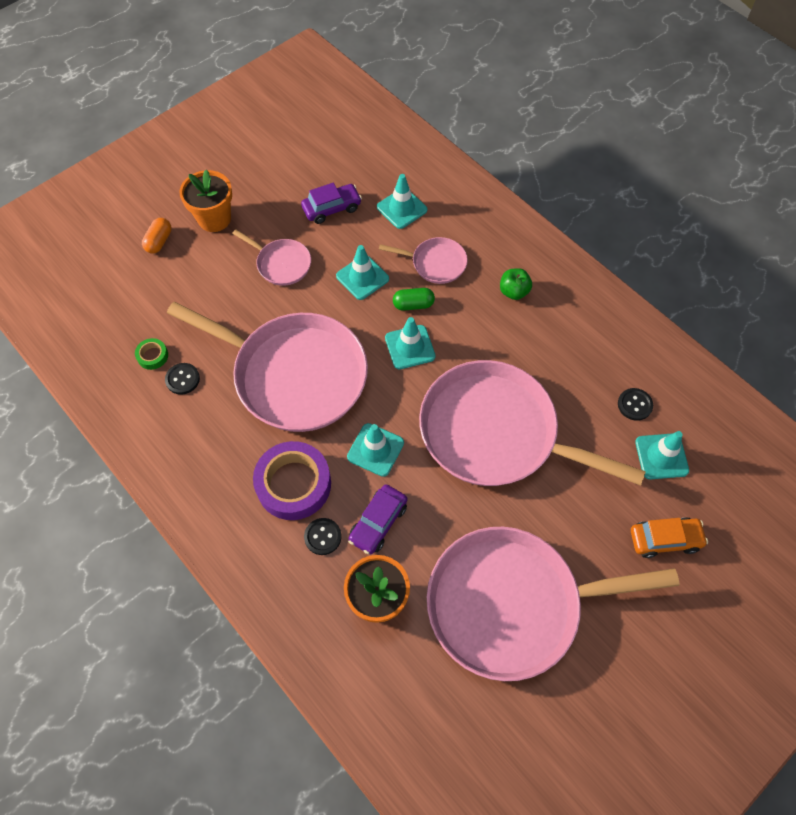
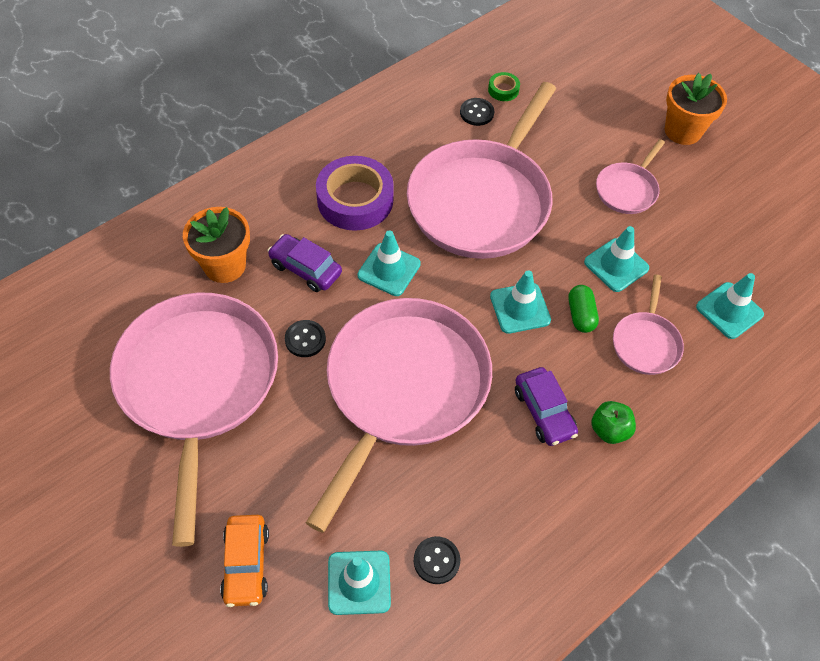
camera: 90 degrees right, 5 degrees down
(159, 241) = (645, 88): orange capsule -> none
(323, 537) = (296, 222): black button -> black button (305, 339)
(332, 208) = (716, 237): purple car -> purple car (544, 412)

